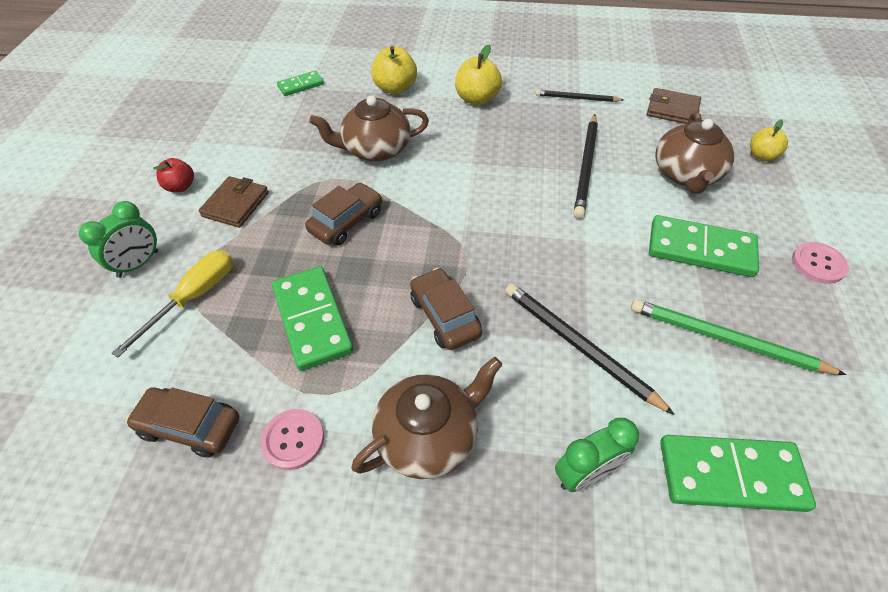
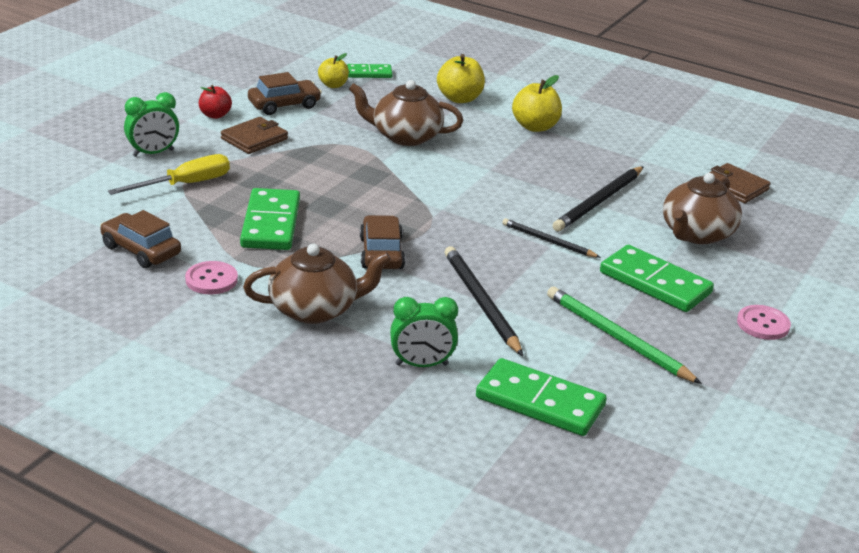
camera: 20 degrees right, 20 degrees down
(346, 222) = (342, 175): brown car -> brown car (284, 105)
(577, 98) = (640, 153): black pencil -> black pencil (548, 241)
(761, 156) = (793, 243): yellow apple -> yellow apple (333, 85)

